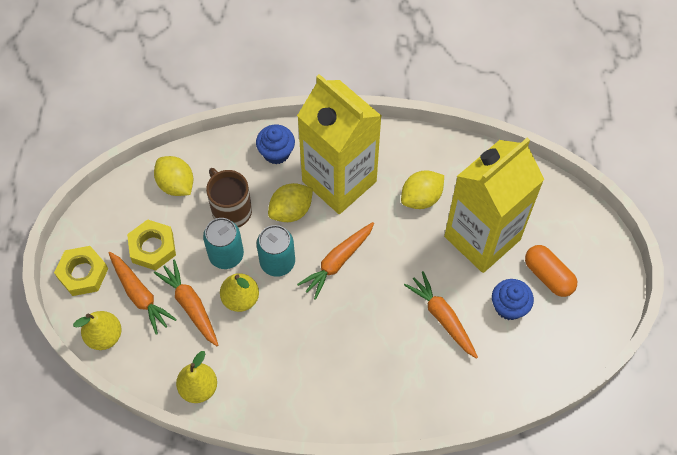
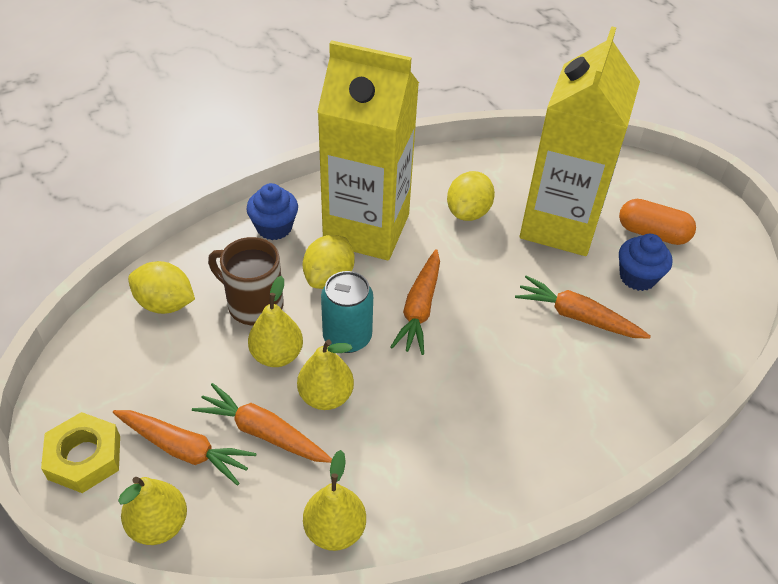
camera: 30 degrees left, 15 degrees down
(152, 247) = (171, 385): yellow nut -> none
(226, 255) = (277, 355): turquoise can -> yellow pear

